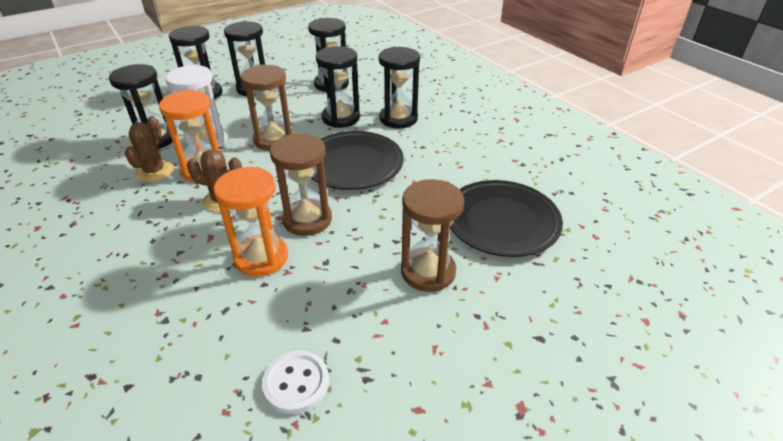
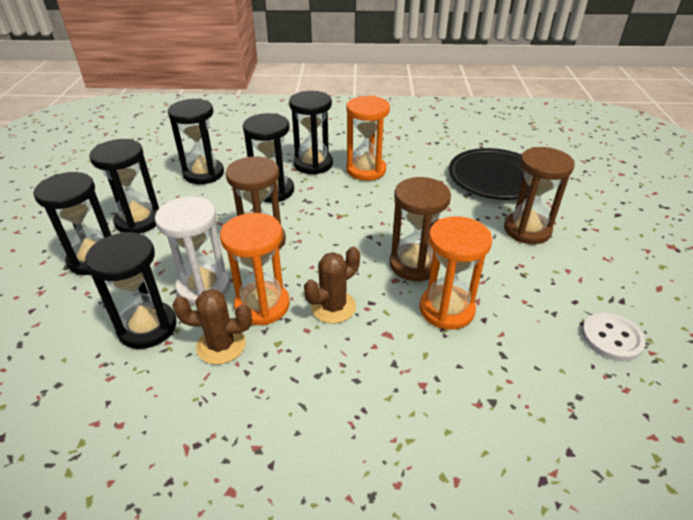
camera: 55 degrees left, 0 degrees up
(154, 171) = (221, 345): brown cactus -> brown cactus turned 45 degrees counterclockwise
(353, 164) = (356, 211): black plate -> none
(421, 145) = (366, 170): none -> orange hourglass

